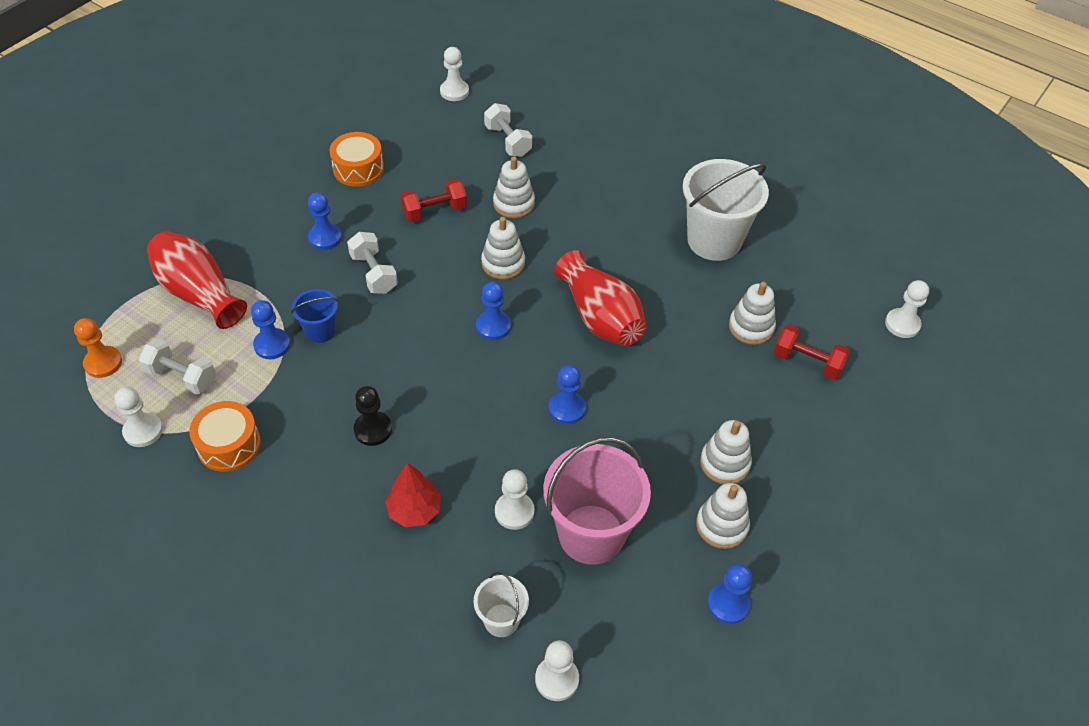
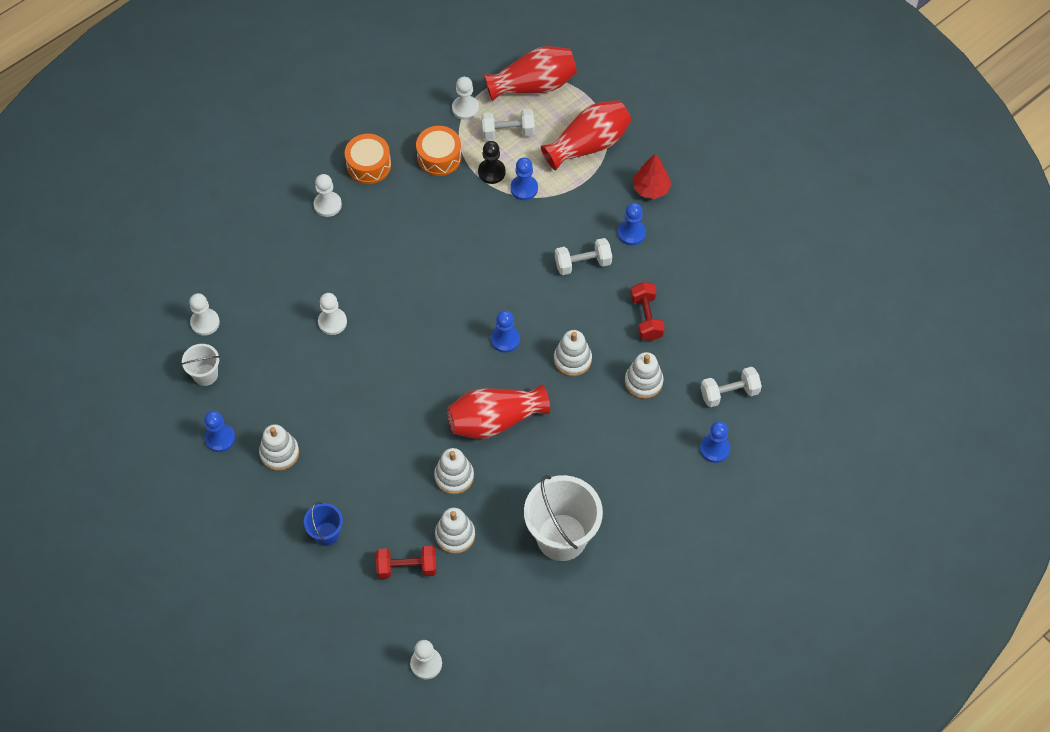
camera: 105 degrees right, 10 degrees up
(103, 363) = (533, 85): orange pawn -> red vase
(182, 377) = (508, 132): white dumbbell -> white dumbbell turned 45 degrees clockwise
(320, 331) = (530, 220): blue bucket -> blue bucket (326, 534)
(358, 169) = (713, 266): orange drum -> orange drum (368, 165)
(373, 429) = (427, 244): black pawn -> black pawn (491, 172)
(414, 510) = (352, 261): red tree -> red tree (651, 189)
(454, 91) = (811, 360): white pawn -> white pawn (327, 205)
(501, 620) = (255, 299): white bucket -> white bucket (205, 375)
(567, 408) = (410, 375): blue pawn -> blue pawn (714, 449)
(591, 534) = (300, 366): pink bucket -> none
(724, 463) = (330, 471): white stacking toy -> white stacking toy (454, 476)
(807, 362) = (407, 567): red dumbbell -> red dumbbell turned 45 degrees clockwise

